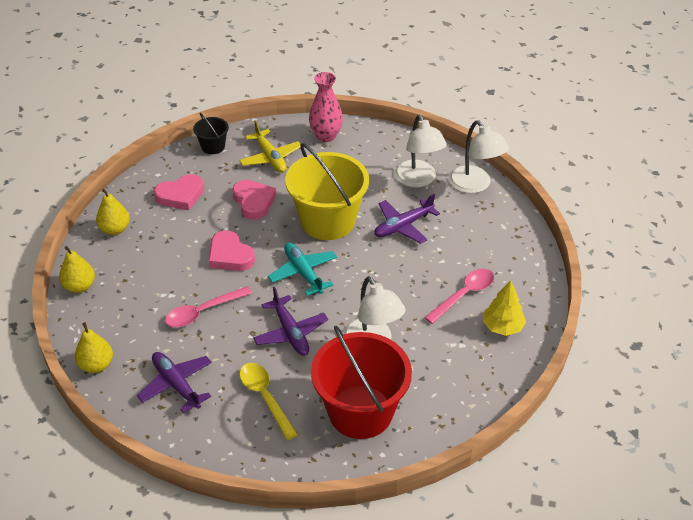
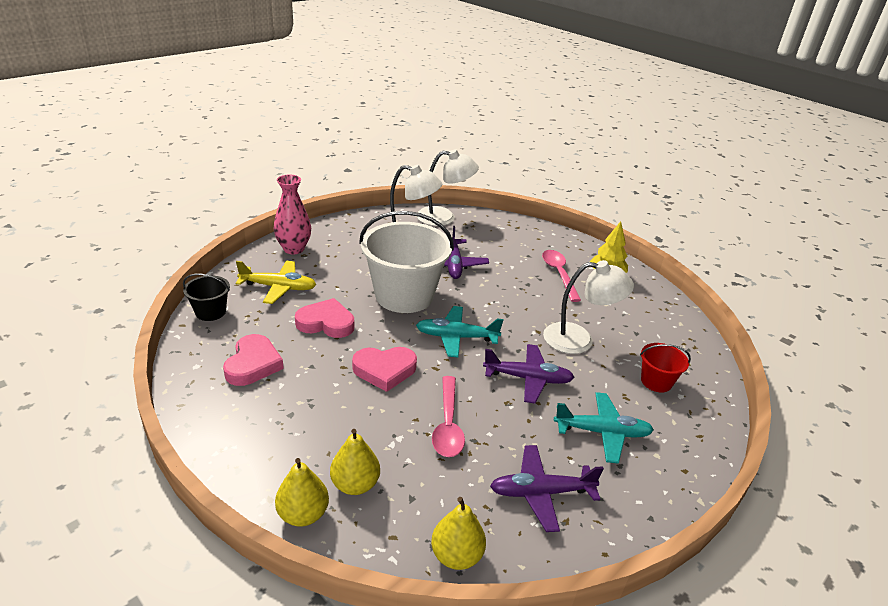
camera: 60 degrees left, 10 degrees down
(115, 229) = (241, 438): yellow pear -> yellow pear (355, 484)
(265, 397) = (602, 432): yellow spoon -> turquoise plane
(328, 221) = (404, 295): yellow bucket -> white bucket
(360, 412) = (656, 381): red bucket -> red bucket, size x0.46

